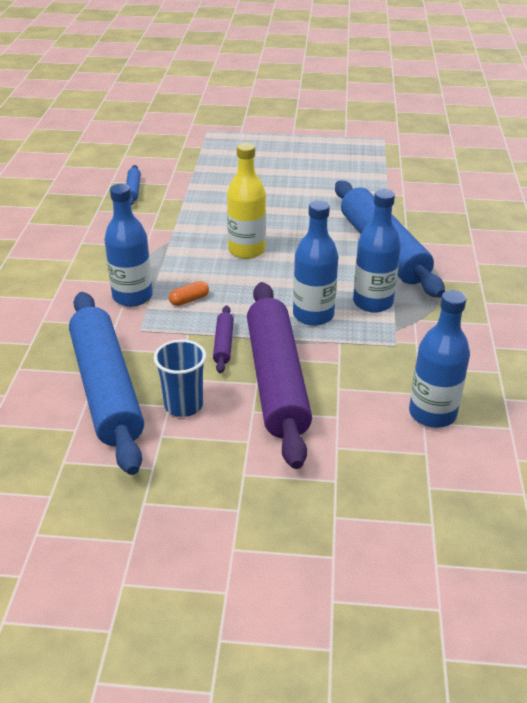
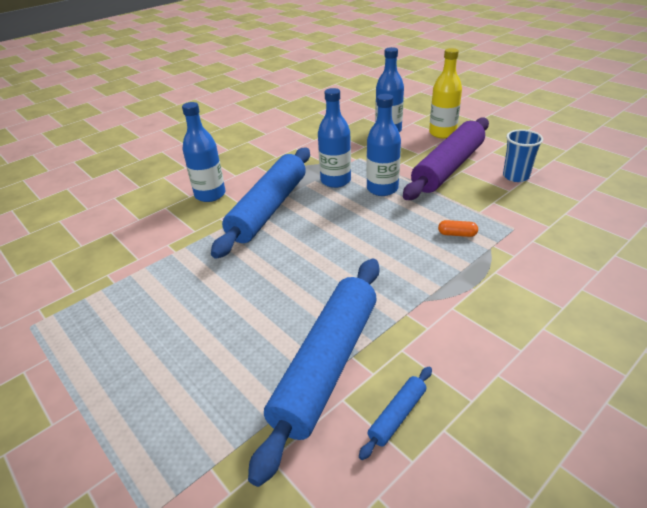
camera: 135 degrees left, 0 degrees up
(107, 388) = (562, 201): blue rolling pin -> blue rolling pin (326, 364)
(132, 296) = (503, 257): blue bottle -> blue bottle (210, 195)
(224, 344) = (460, 196): purple rolling pin -> none
(246, 250) = (365, 255): yellow bottle -> yellow bottle (442, 133)

